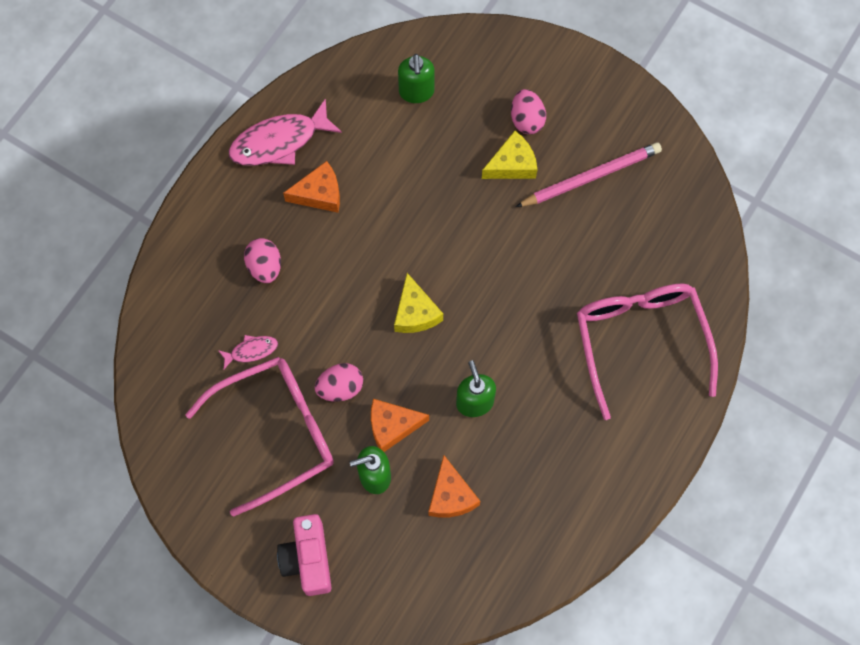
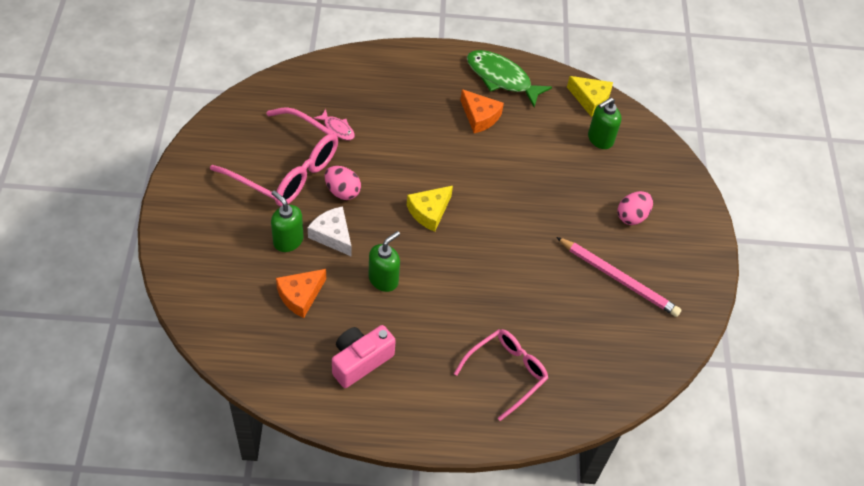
camera: 55 degrees right, 15 degrees down
(265, 267) = (404, 110): pink egg -> none
(279, 141) = (501, 78): pink fish -> green fish
(308, 559) = (202, 227): pink camera -> pink camera (360, 361)
(392, 426) = (332, 235): orange cheese -> white cheese
(512, 164) = (589, 222): yellow cheese -> yellow cheese (590, 100)
(640, 341) = (506, 373): pink glasses -> pink glasses, size x0.64

